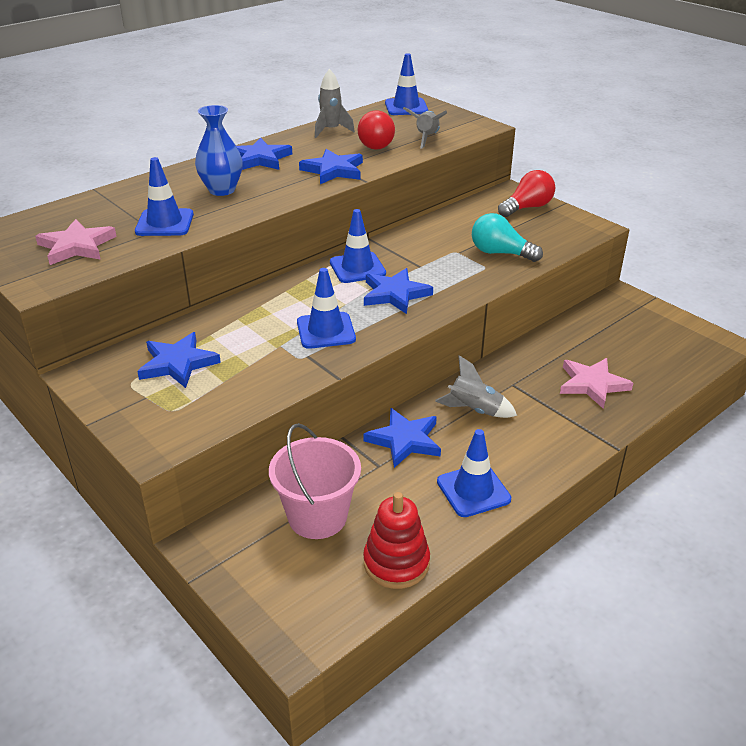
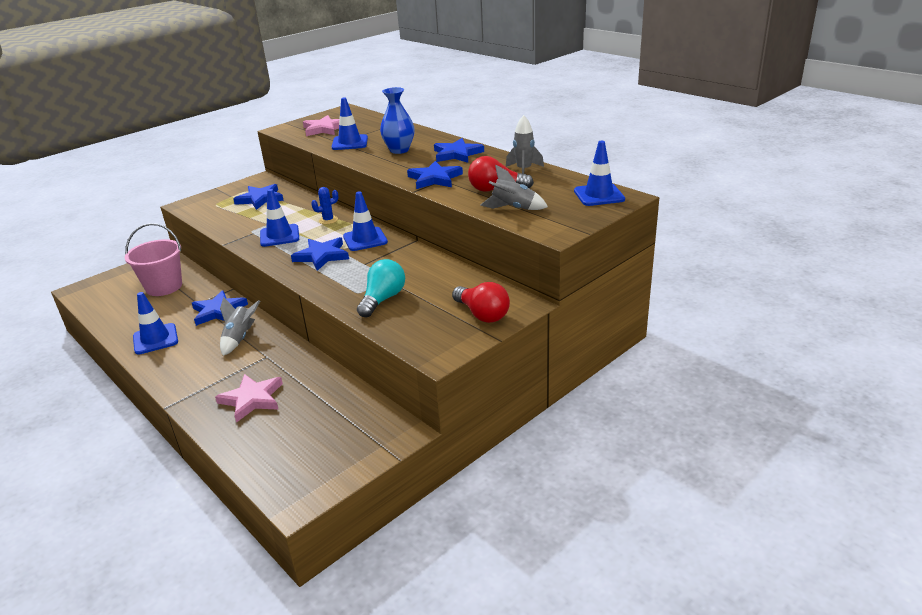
camera: 90 degrees right, 5 degrees down
(289, 296) = (328, 220): none -> blue cactus
(396, 563) = (112, 314): red stacking toy -> none

